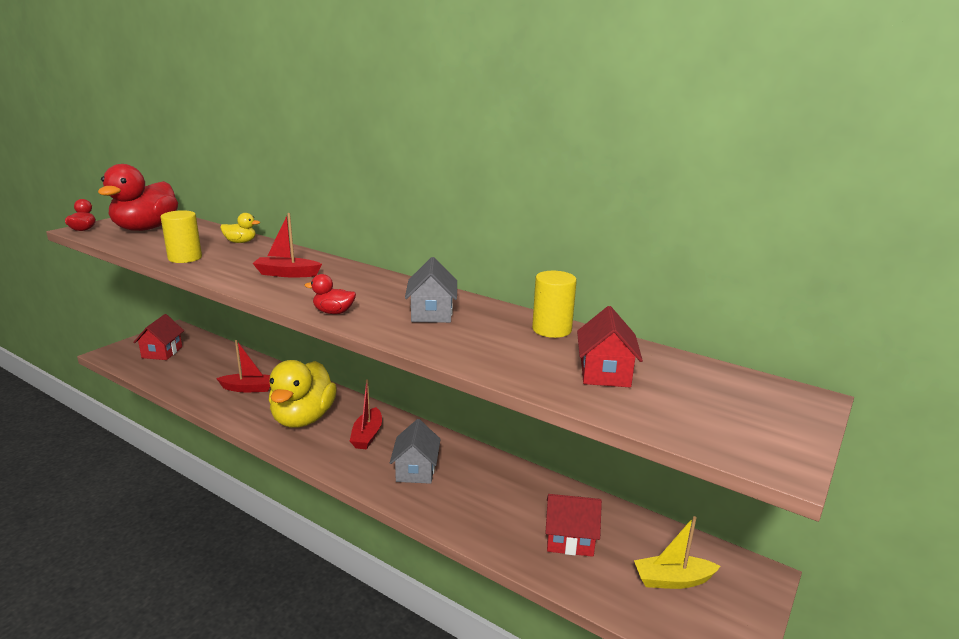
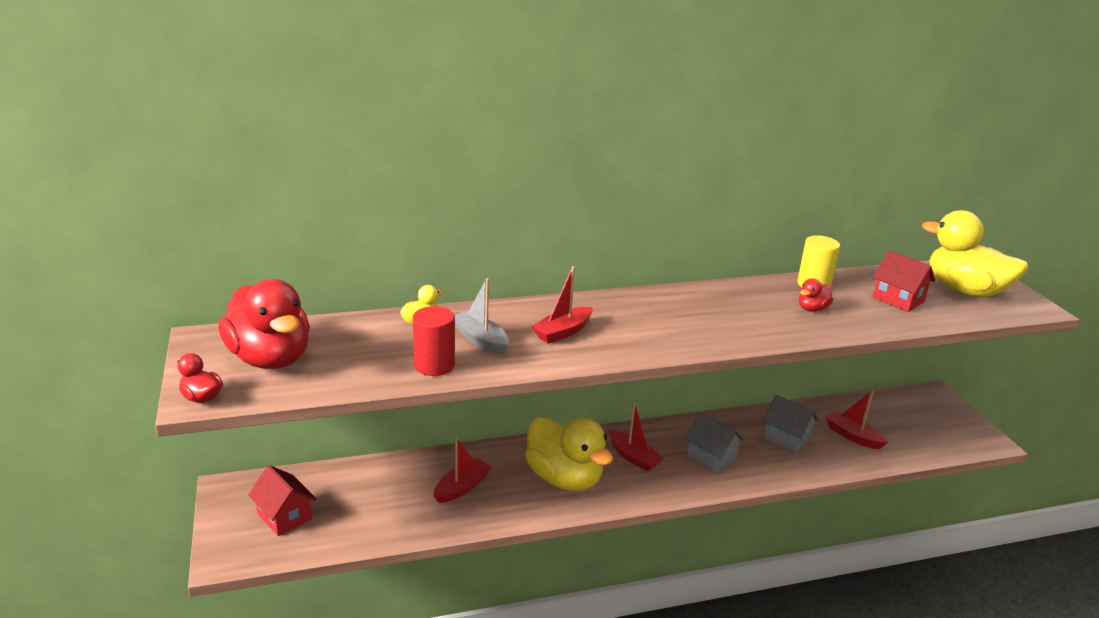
camera: 50 degrees left, 5 degrees up
(185, 258) = (434, 365): yellow cylinder -> red cylinder
(239, 259) = (480, 340): none -> grey boat
(333, 312) = (691, 344): red duck -> red duck (812, 309)
(432, 313) = (737, 309): grey house -> grey house (786, 438)
(570, 540) = (853, 436): red house -> red boat
(672, 580) = (918, 422): yellow boat -> none
(716, 405) = (965, 291): none -> yellow duck

